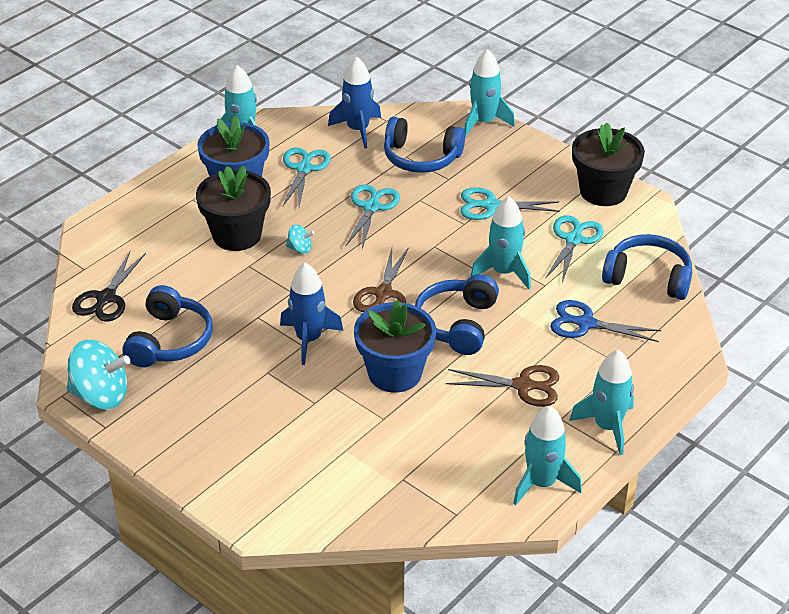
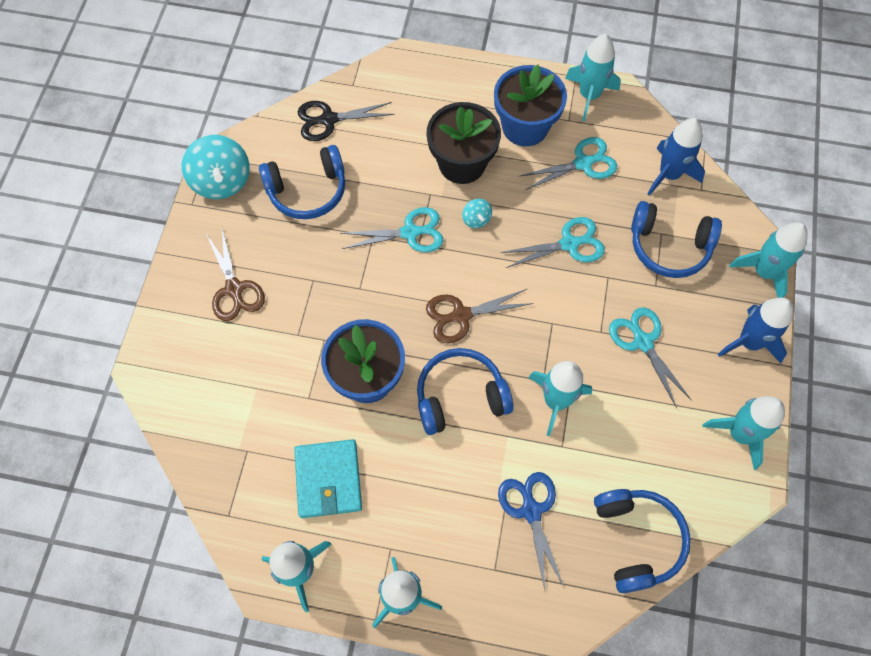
camera: 60 degrees right, 25 degrees up
(309, 339) = (369, 289): blue rocket -> blue rocket (749, 342)
(421, 157) = (669, 246): blue headphones -> blue headphones turned 60 degrees counterclockwise
(471, 434) = (328, 479): none -> turquoise wallet
(524, 386) = (414, 495): brown scissors -> brown scissors (234, 290)
(574, 239) = (646, 441): turquoise scissors -> turquoise scissors (411, 232)
(603, 191) = (739, 434): black flower pot -> turquoise rocket

